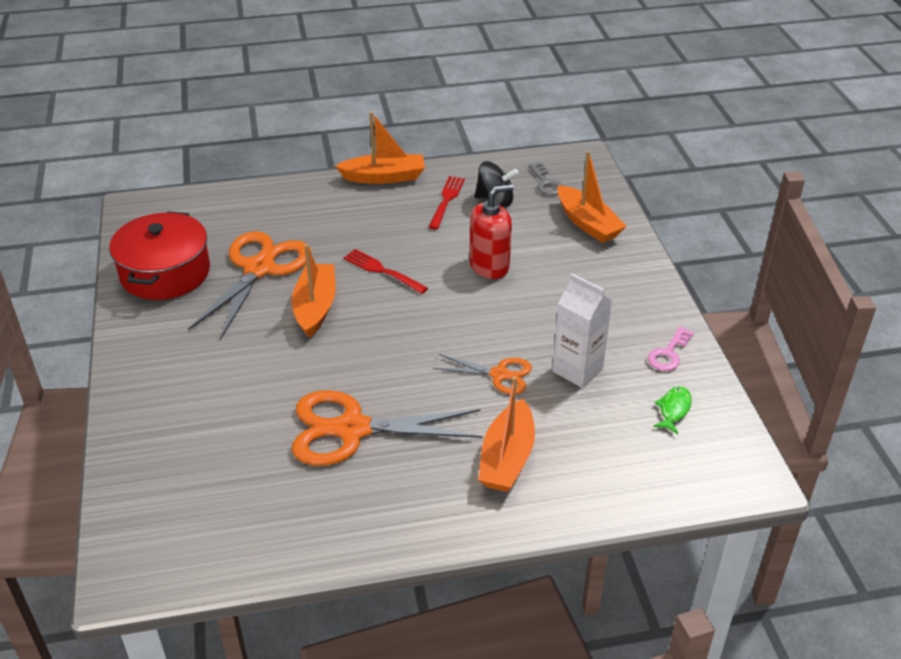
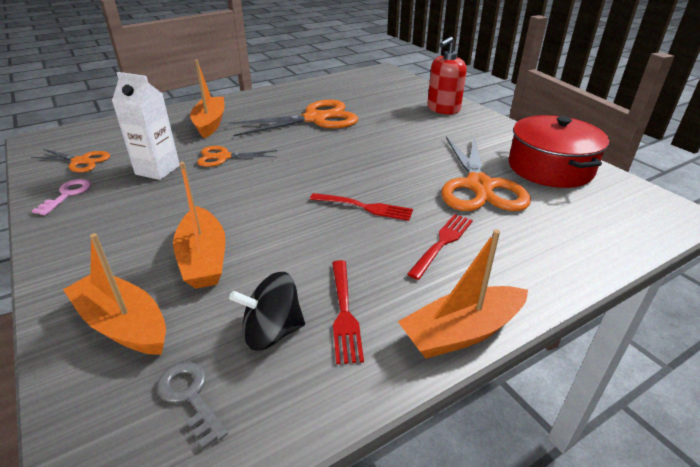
camera: 160 degrees right, 5 degrees down
(315, 307) = (399, 169): orange boat -> orange boat (203, 258)
(346, 226) = (442, 243): none -> red fork
(489, 266) = (254, 235): red soap dispenser -> red soap dispenser (443, 109)
(673, 410) = (81, 161): green fish -> orange scissors

